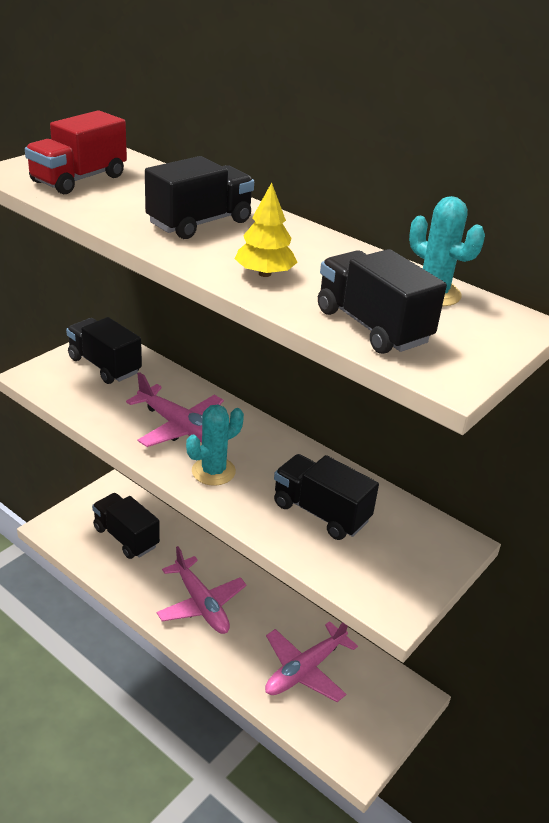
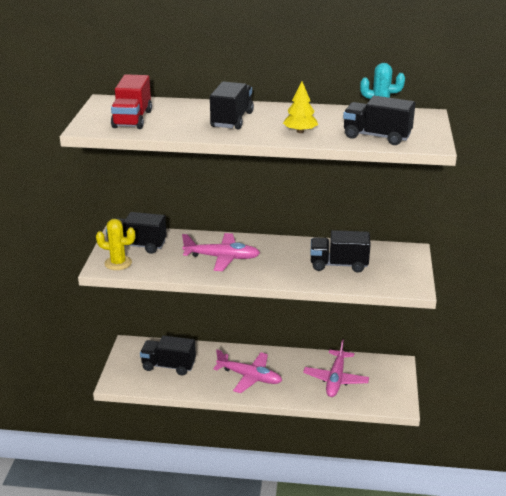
camera: 30 degrees left, 5 degrees down
(55, 379) = (118, 263): none -> yellow cactus
(213, 471) = (265, 269): turquoise cactus -> none

